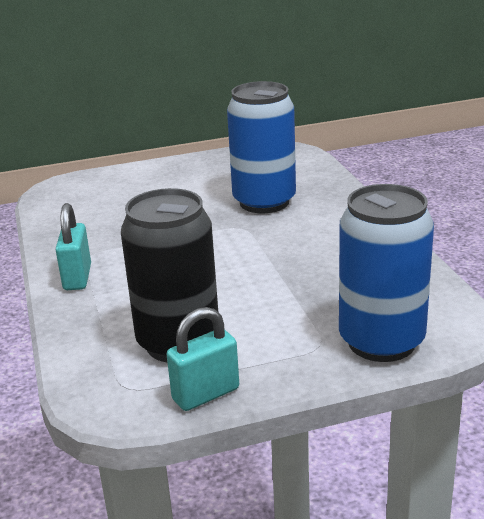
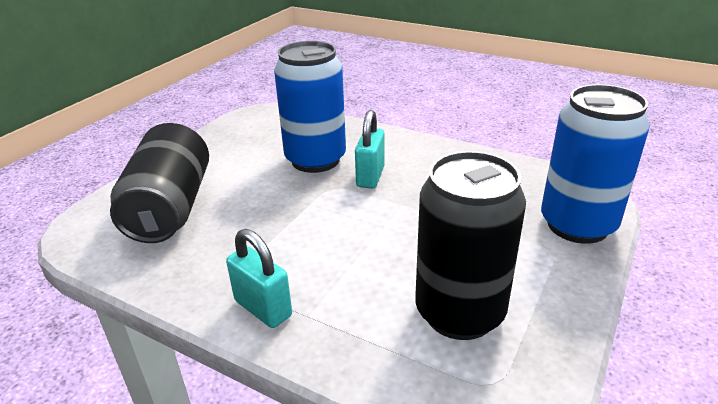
camera: 45 degrees left, 5 degrees up
(121, 195) = (171, 207): none -> black can
(206, 394) = (557, 343): turquoise padlock -> turquoise padlock (370, 177)

